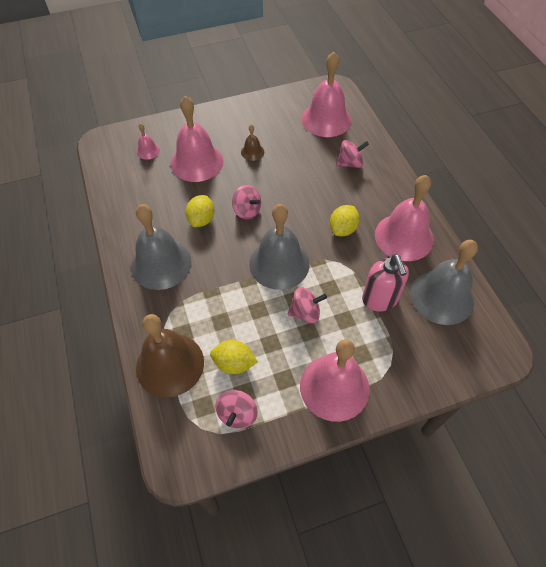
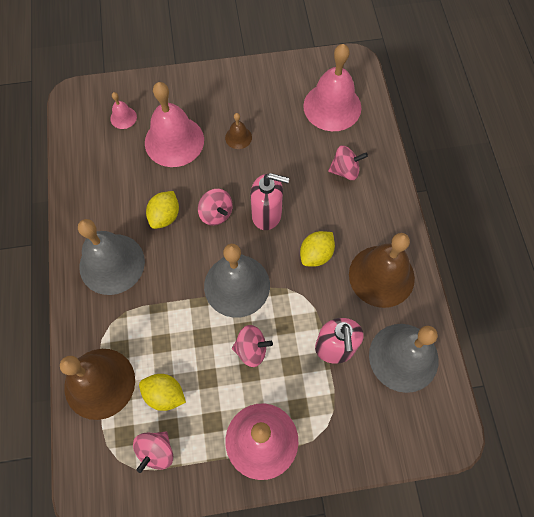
camera: 10 degrees right, 10 degrees up
(292, 205) = (267, 215): none -> pink soap dispenser
(404, 237) = (381, 276): pink bell -> brown bell

